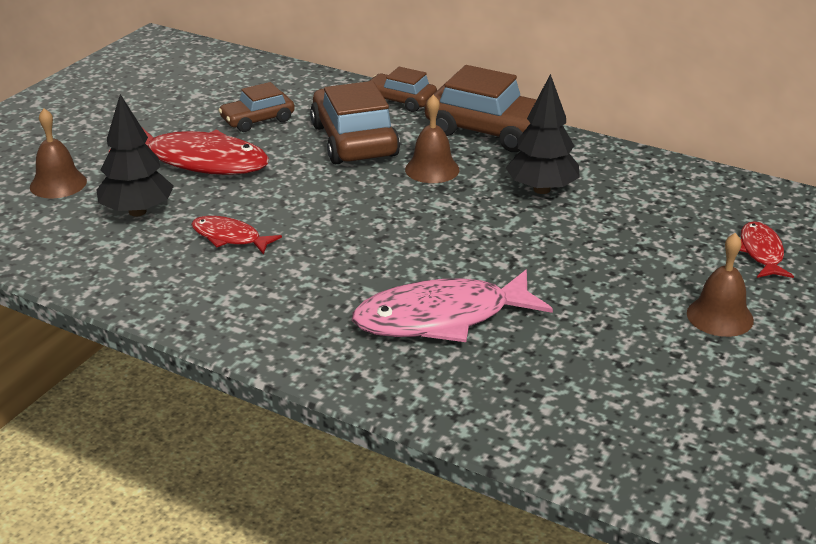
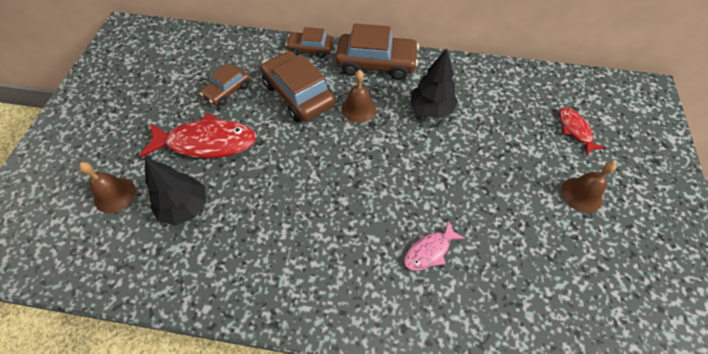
camera: 20 degrees left, 25 degrees up
(230, 237) = (260, 215): red fish -> none
(441, 318) = (429, 251): pink fish -> pink fish, size x0.53

